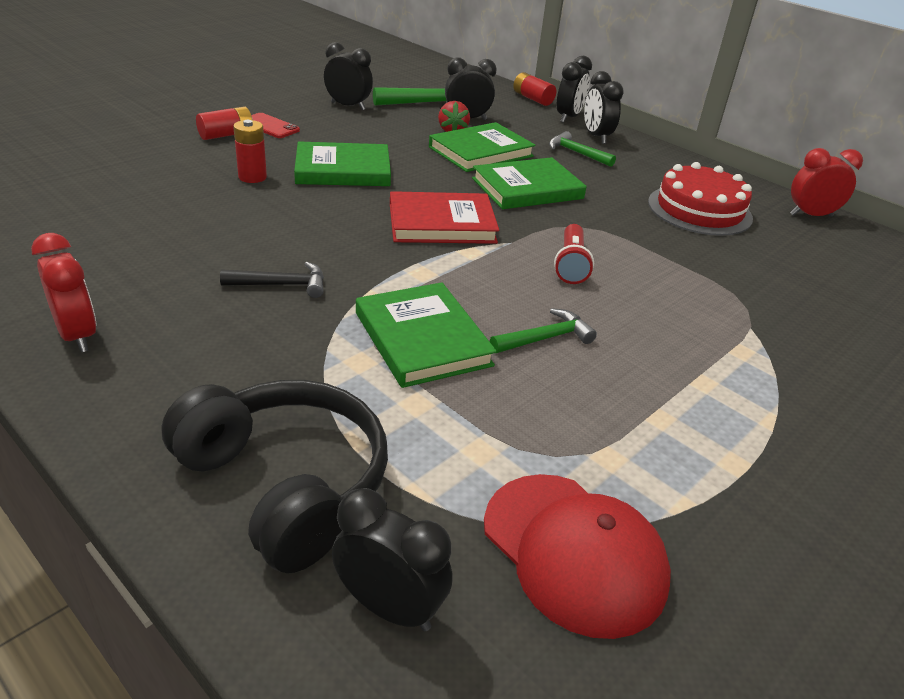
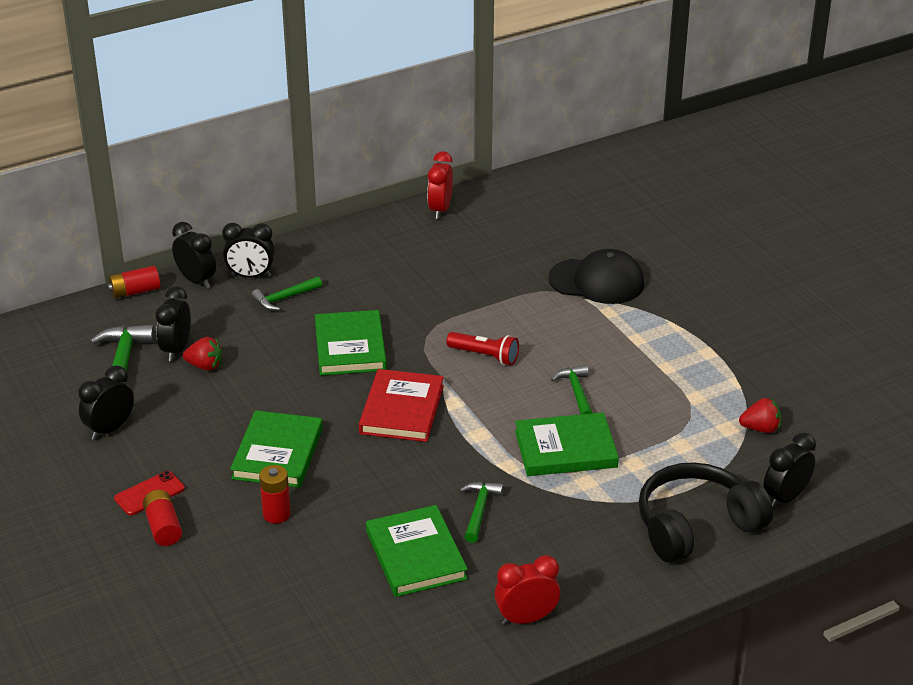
camera: 70 degrees left, 0 degrees up
(281, 285) = (479, 510): black hammer -> green hammer
(480, 152) = (263, 358): green book -> green book (415, 555)
(574, 552) = (760, 428): red cap -> red strawberry
(699, 210) = (415, 263): red cake -> none
(799, 336) = (597, 281): none -> black cap

